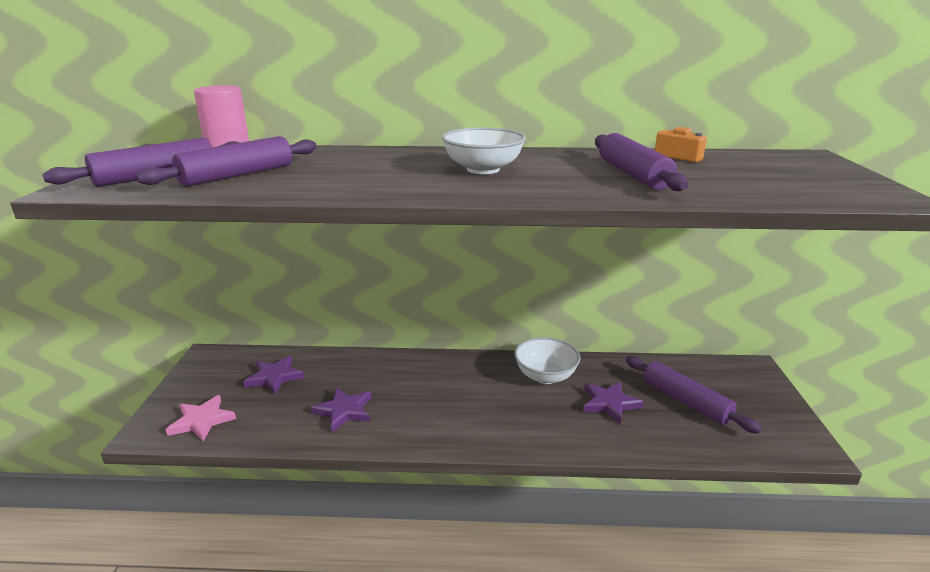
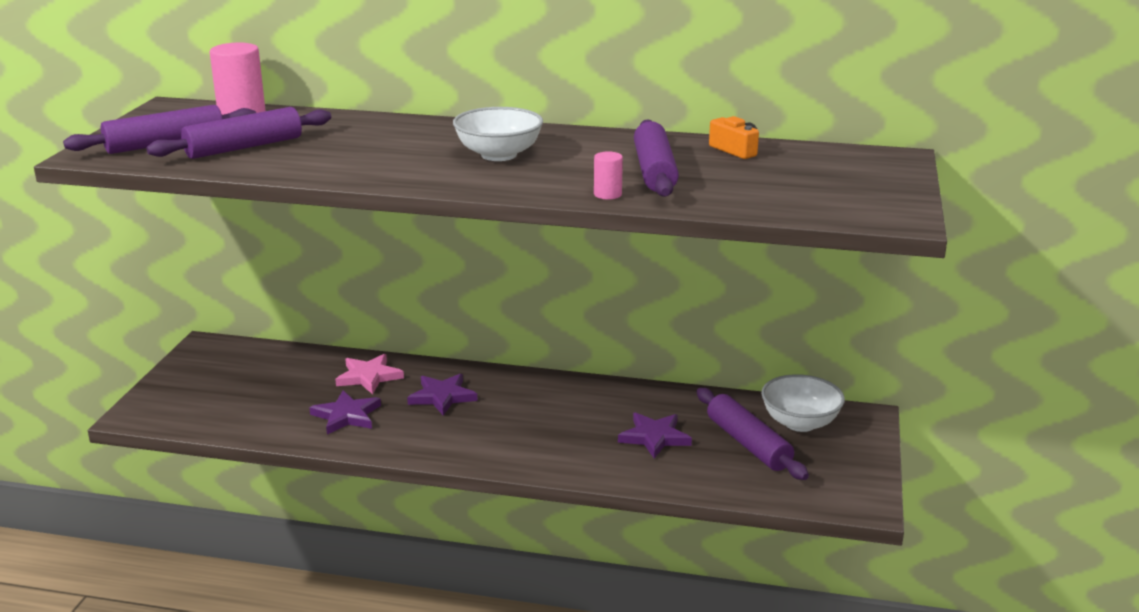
camera: 10 degrees right, 0 degrees up
(202, 420) = (192, 410): pink star -> pink star (369, 377)
(274, 377) = (277, 375): purple star -> purple star (442, 397)
(545, 376) = (594, 402): white bowl -> white bowl (800, 423)
(614, 194) = (607, 194): none -> pink cylinder

